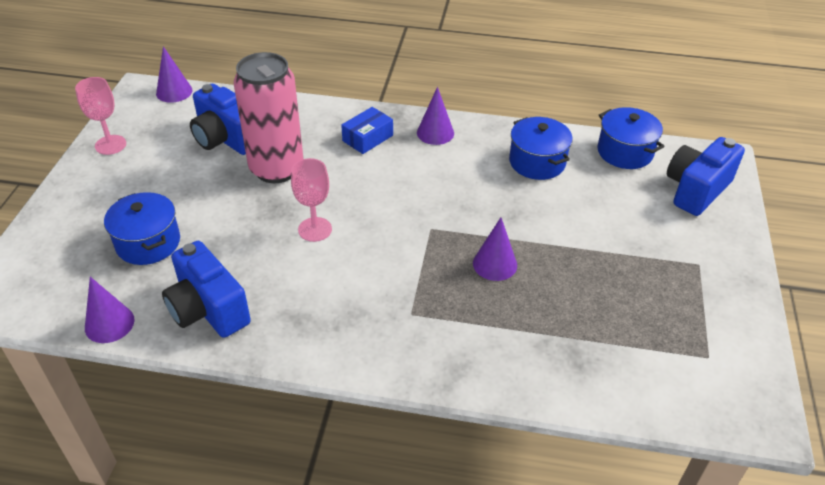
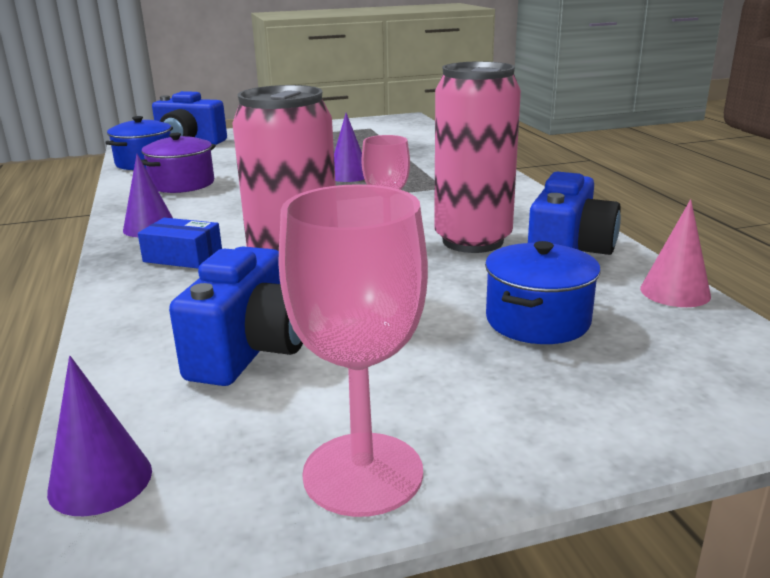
camera: 115 degrees left, 20 degrees down
(109, 323) = (675, 292): purple cone -> pink cone
(110, 145) = (363, 473): pink goblet -> pink goblet, size x1.55
(274, 271) = (472, 241): none -> pink can
(537, 162) = (182, 184): blue pot -> purple pot

